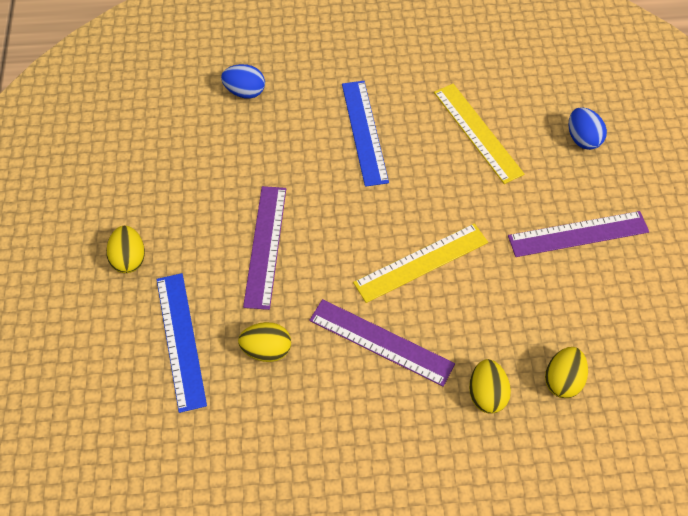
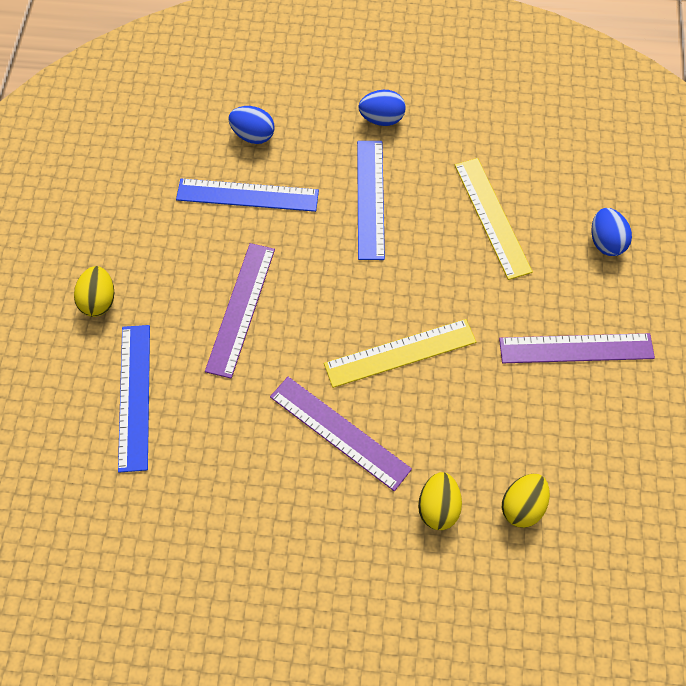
camera: 10 degrees right, 5 degrees up
(250, 145) = (247, 195): none -> blue ruler
(267, 350) = (220, 421): yellow egg -> none
(359, 62) = (381, 119): none -> blue egg

